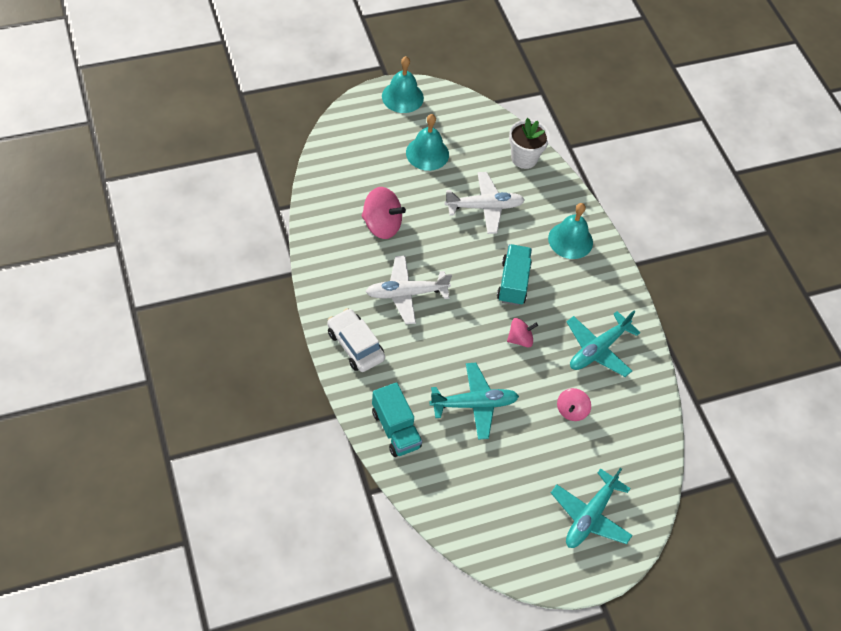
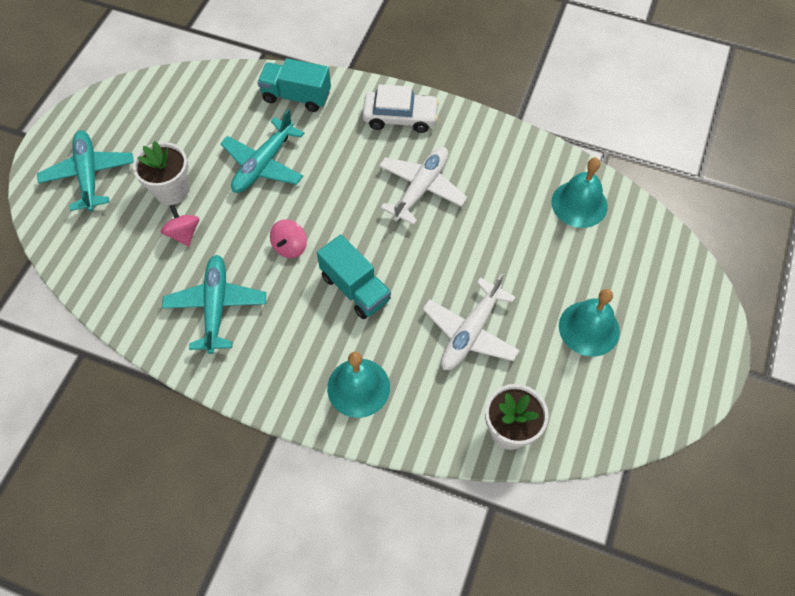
camera: 135 degrees right, 5 degrees up
(382, 225) = (519, 220): pink spinning top -> none
(402, 97) = (698, 362): turquoise bell -> turquoise bell (579, 204)
(549, 447) = (172, 191): none -> white flower pot

